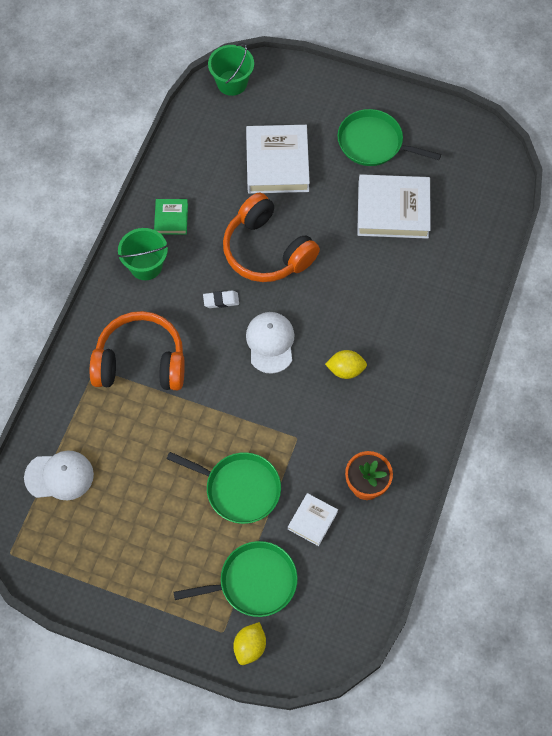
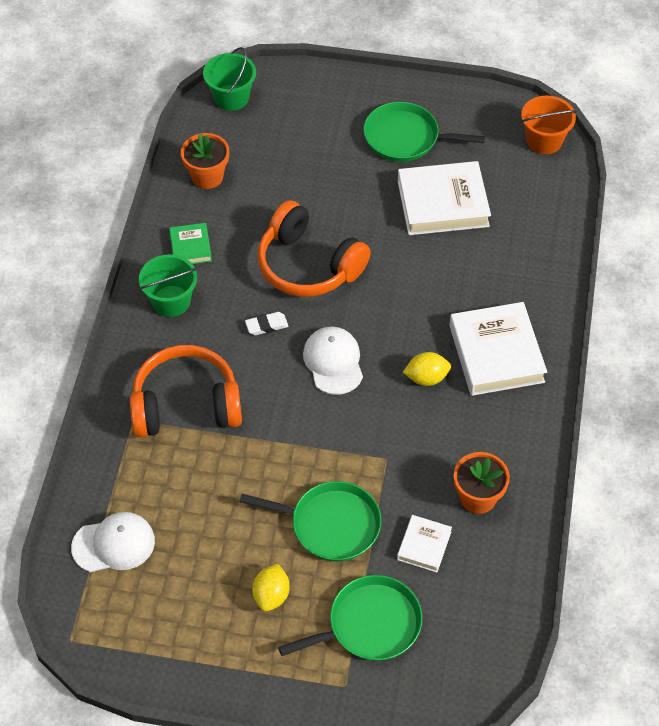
camera: 10 degrees left, 10 degrees down
(197, 155) = (207, 176): none -> orange flower pot
(250, 647) = (380, 697): yellow lemon -> yellow lemon (271, 595)
(277, 163) = (300, 173): white book -> white book (496, 353)
(493, 163) = (544, 140): none -> orange bucket

